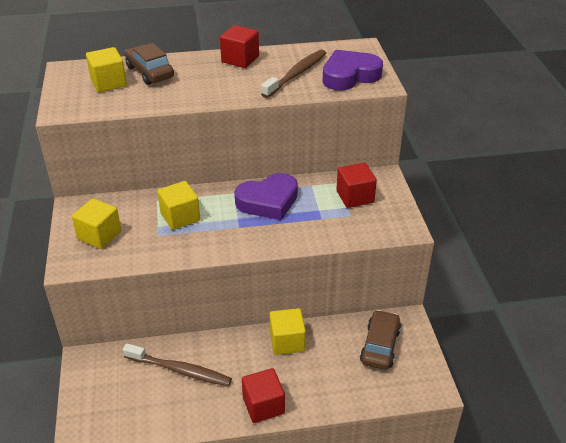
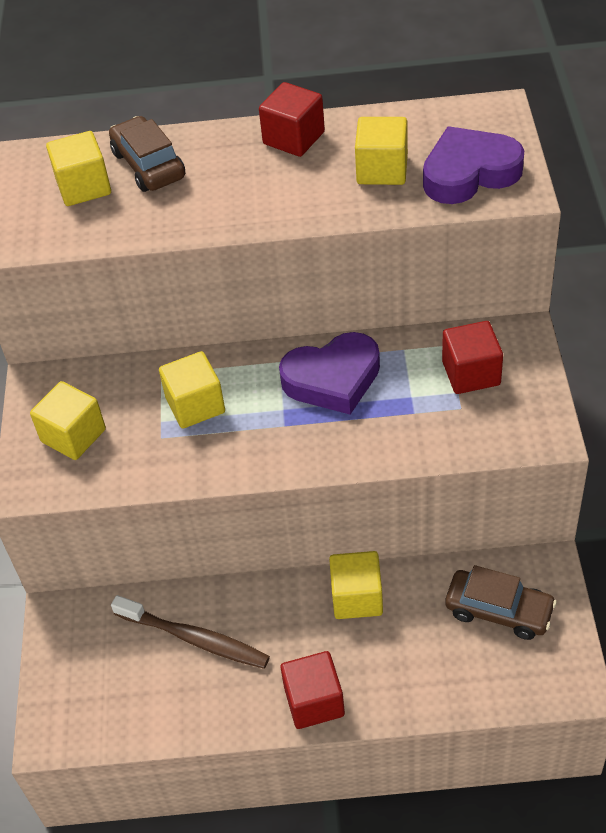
camera: 10 degrees right, 10 degrees up
(296, 74) = (382, 169): brown toothbrush -> yellow cube
(380, 346) = (499, 611): brown car -> brown car turned 90 degrees clockwise

